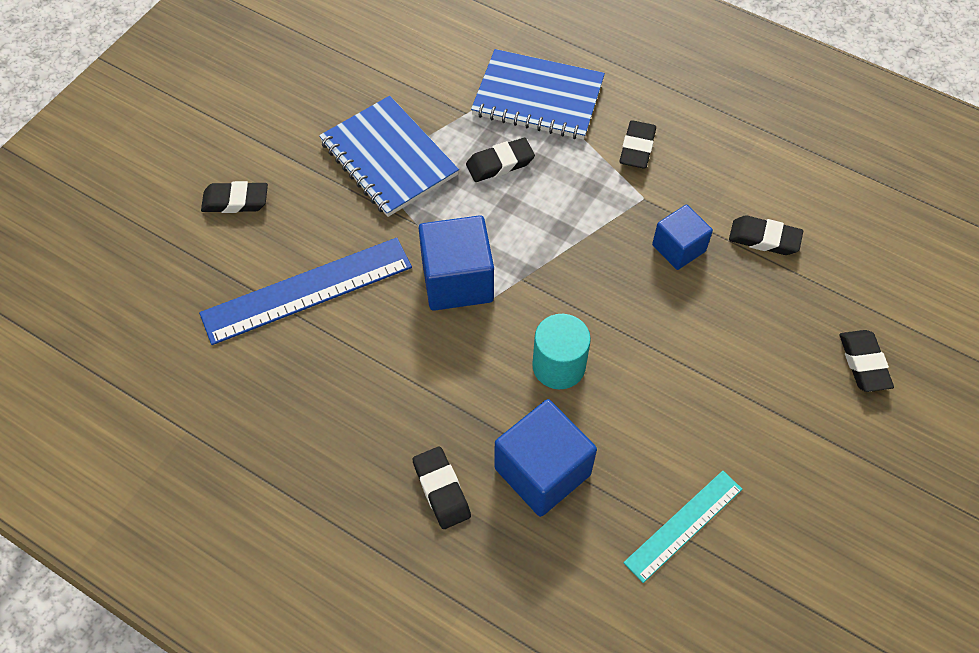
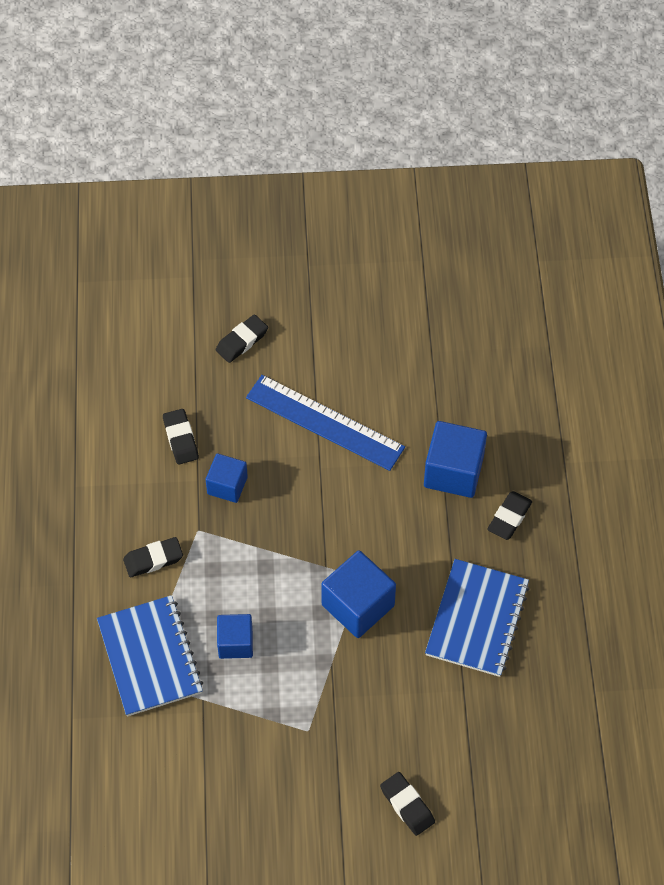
camera: 125 degrees left, 0 degrees up
(307, 290) = (440, 696): blue ruler -> blue ruler (325, 422)
(388, 158) = (288, 724): blue notebook -> blue notebook (477, 619)
(500, 164) = (235, 643): black eraser -> blue cube
(558, 366) = (375, 504): turquoise cylinder -> none
(683, 525) = (427, 382): turquoise ruler -> none

